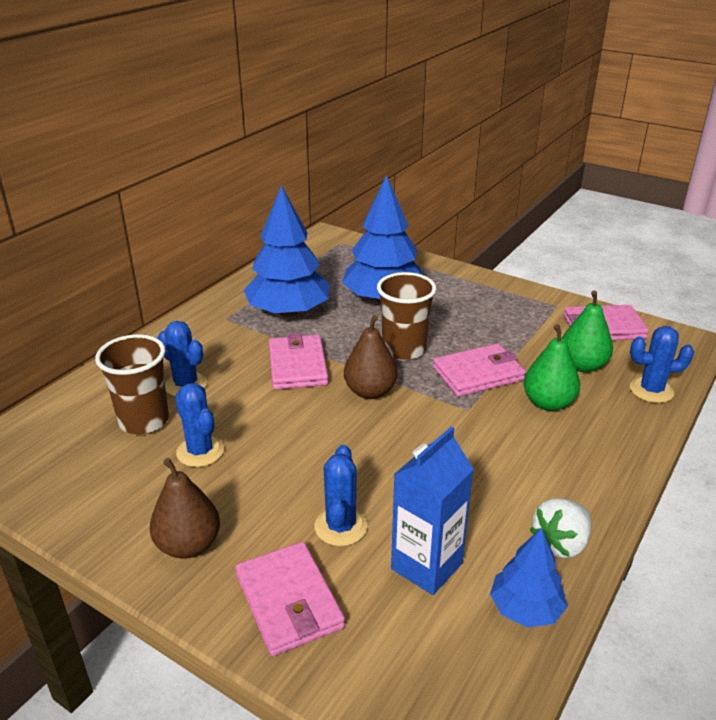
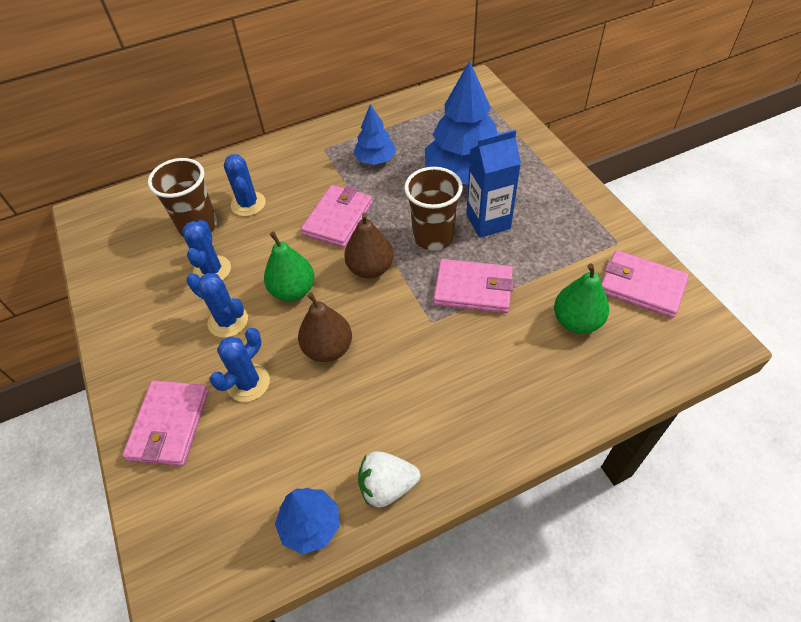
camera: 35 degrees right, 20 degrees up
(188, 545) = (147, 346): brown pear -> brown pear (328, 348)
(288, 312) = (375, 159): blue tree -> blue tree, size x0.54
(426, 566) = (275, 448): blue carton -> blue carton (488, 222)
(548, 403) = (506, 347): green pear -> green pear (293, 290)
(651, 390) = (617, 378): blue cactus -> blue cactus (228, 321)

